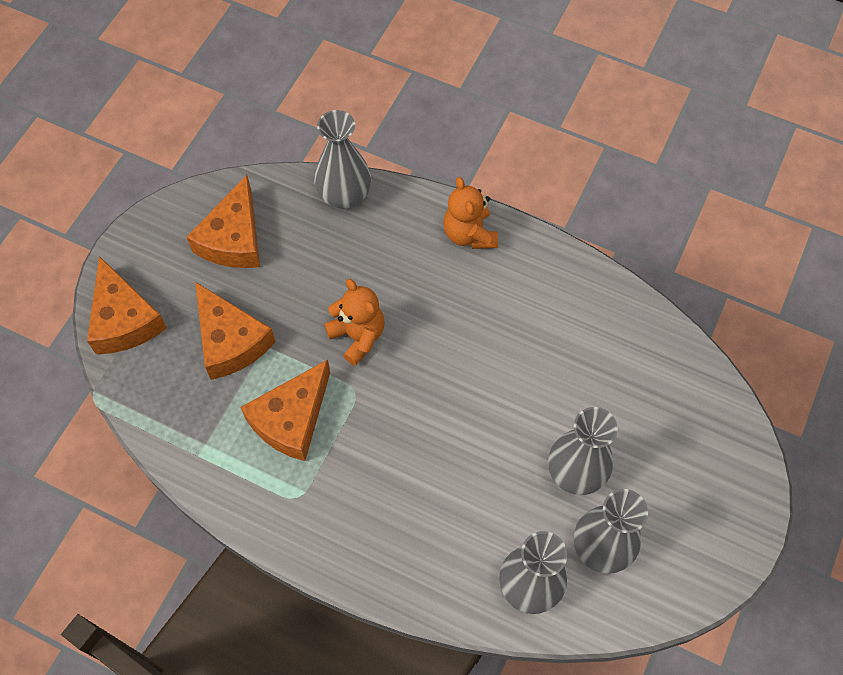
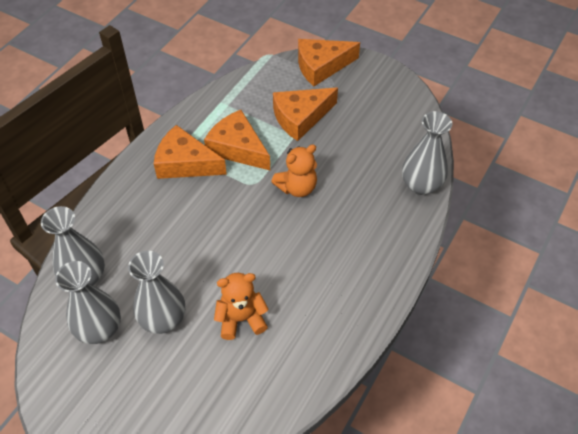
camera: 95 degrees right, 10 degrees down
(233, 238) = (382, 120): orange cheese -> orange cheese (185, 163)
(469, 234) = (384, 266): orange teddy bear -> orange teddy bear (241, 319)

